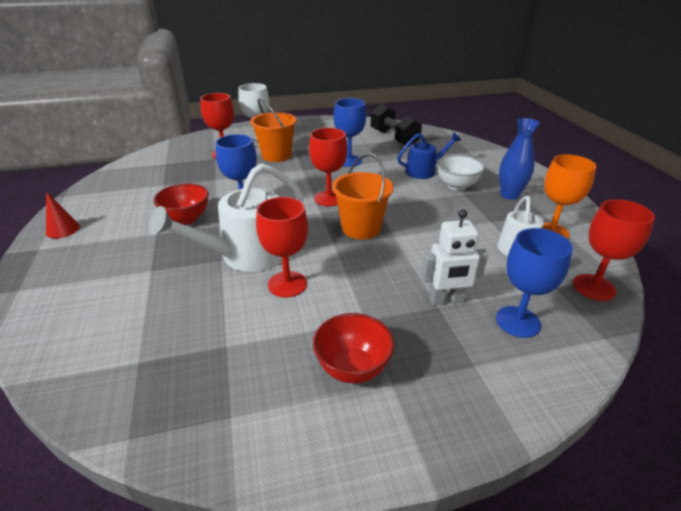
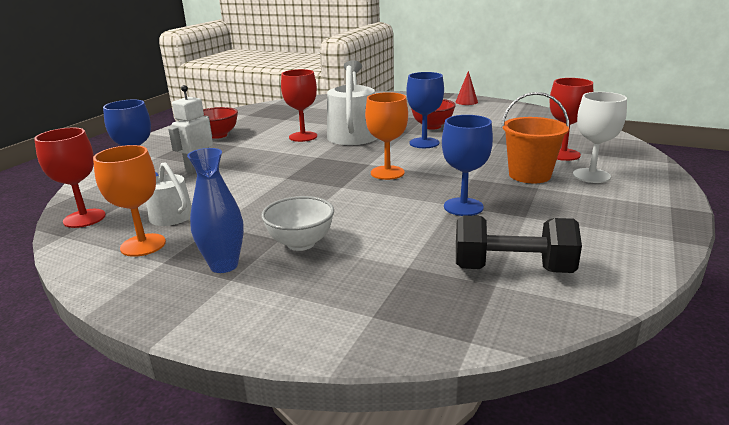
camera: 130 degrees right, 10 degrees down
(329, 198) = (387, 173): red goblet -> orange goblet
(361, 228) = (318, 170): orange bucket -> none
(424, 171) = (367, 241): blue watering can -> none

